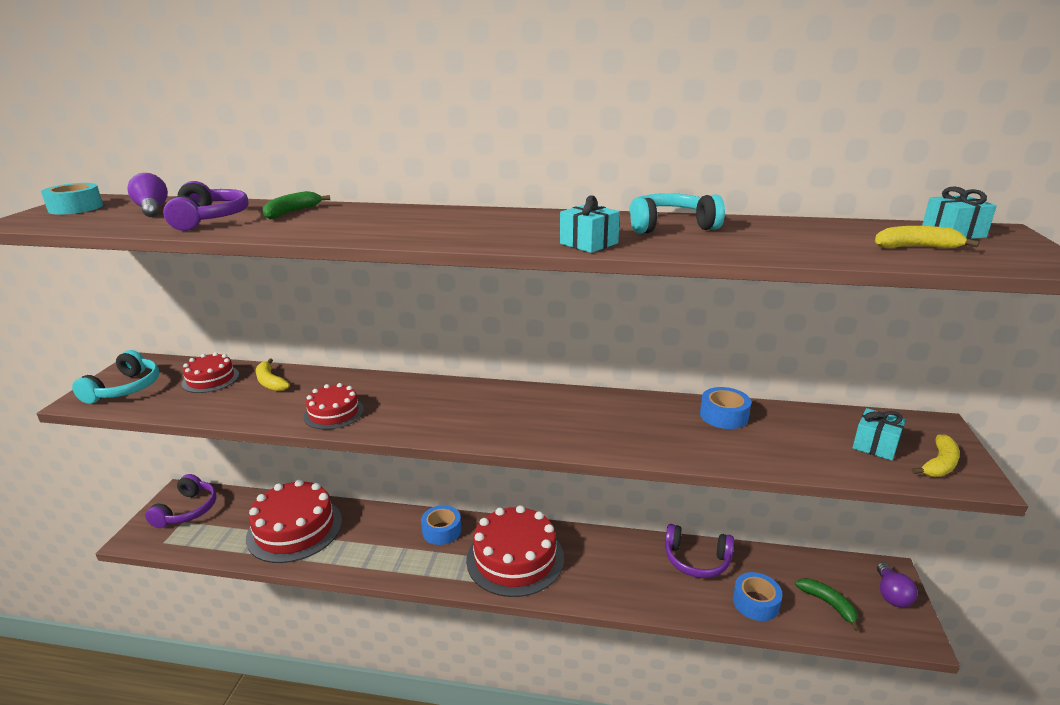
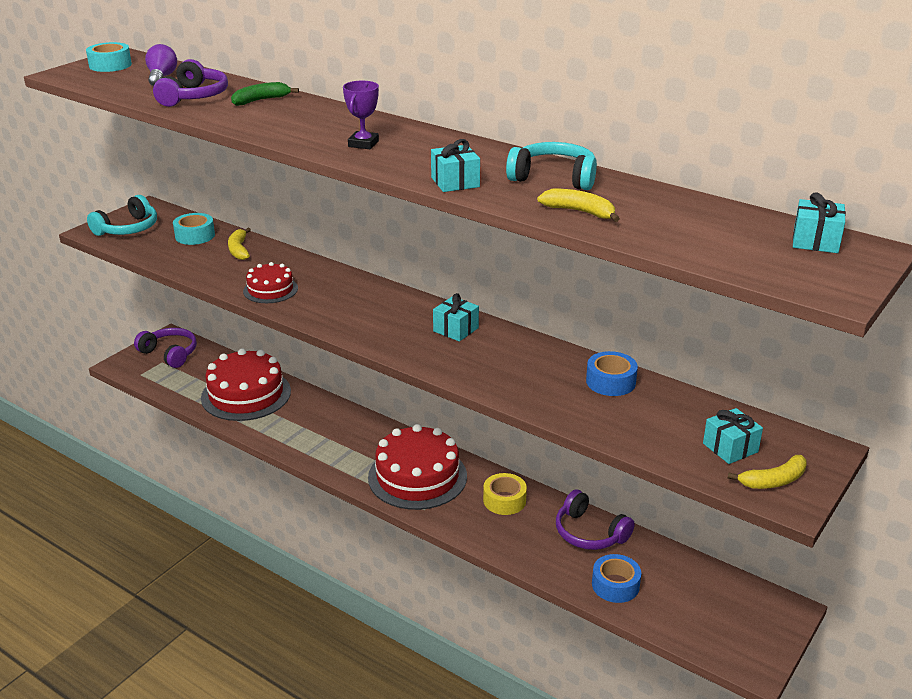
camera: 25 degrees right, 5 degrees up
(187, 510) = (170, 353): purple headphones -> purple headphones turned 90 degrees counterclockwise
(210, 379) = (195, 236): red cake -> turquoise tape
(442, 530) = (368, 434): blue tape -> none
(450, 229) = (363, 144): none -> purple trophy
(549, 405) = (456, 329): none -> turquoise gift
(606, 555) = (504, 500): none -> yellow tape
(828, 604) = (689, 611): green banana -> none
(891, 594) = (767, 627): purple light bulb -> none
(916, 247) = (741, 248): yellow banana -> yellow banana (580, 212)

